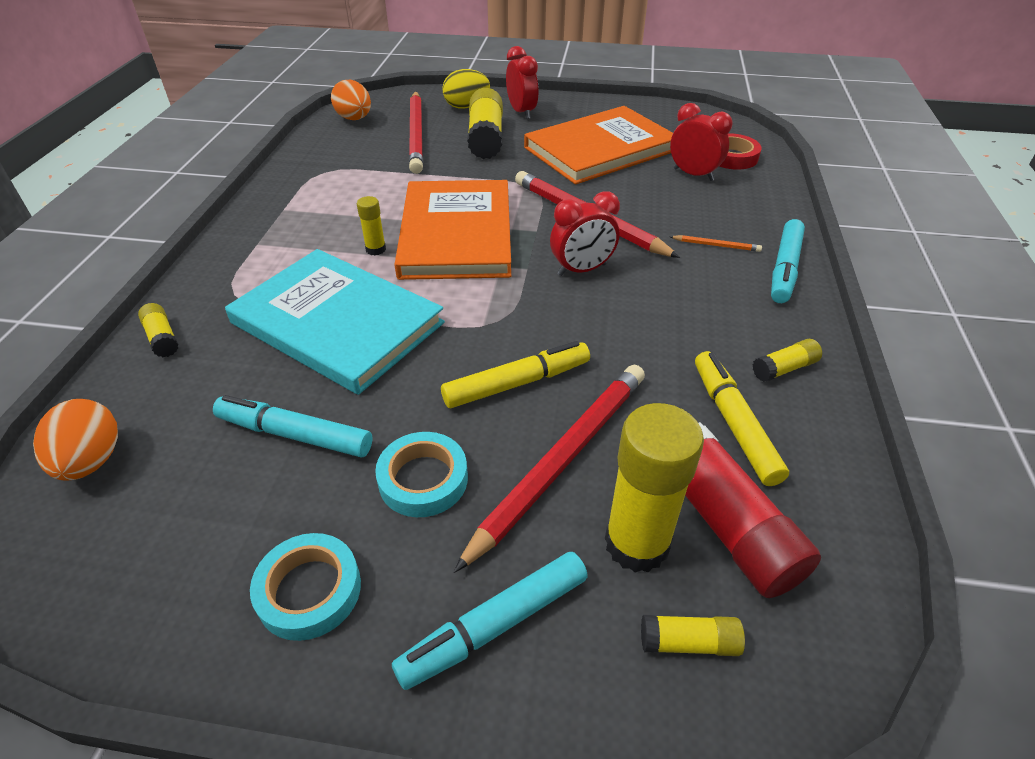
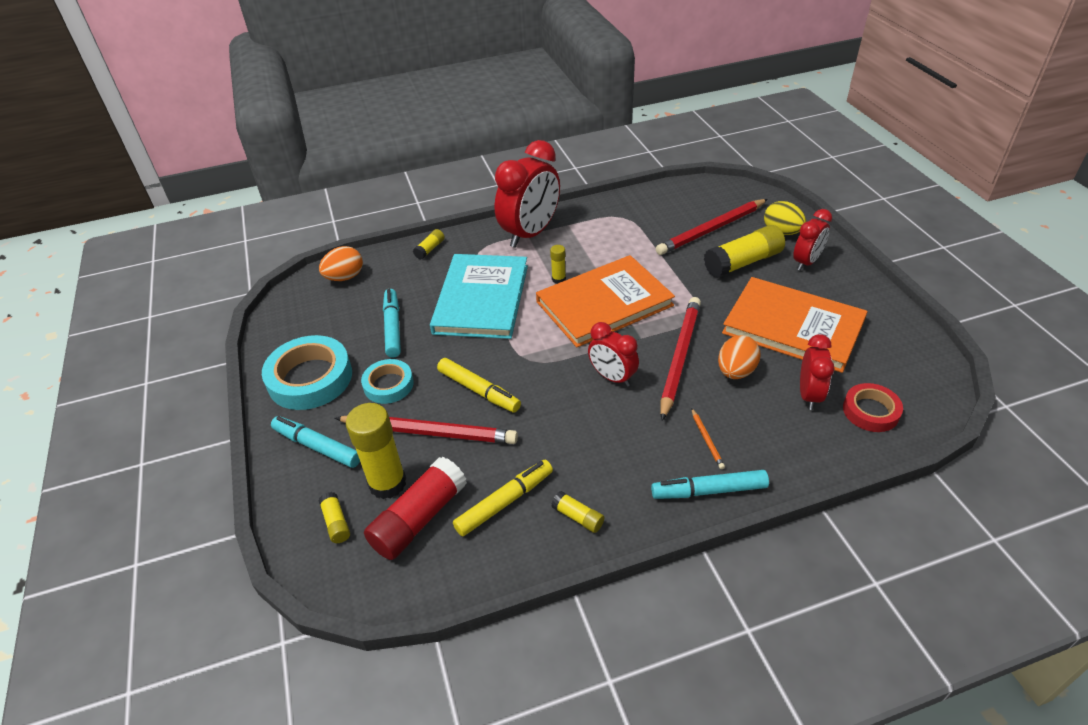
camera: 65 degrees right, 0 degrees up
(260, 241) = (530, 234): none -> red clock
(309, 590) = (310, 378): turquoise tape -> turquoise tape, size x1.70
(354, 119) = (702, 194): orange egg -> orange egg (735, 371)

